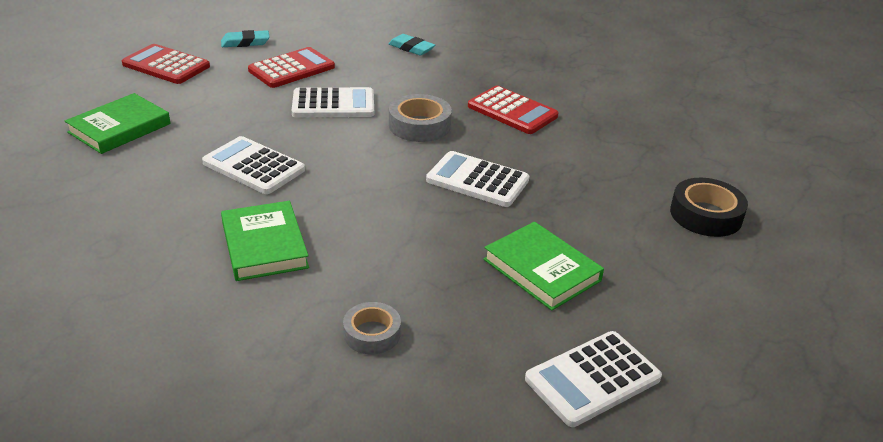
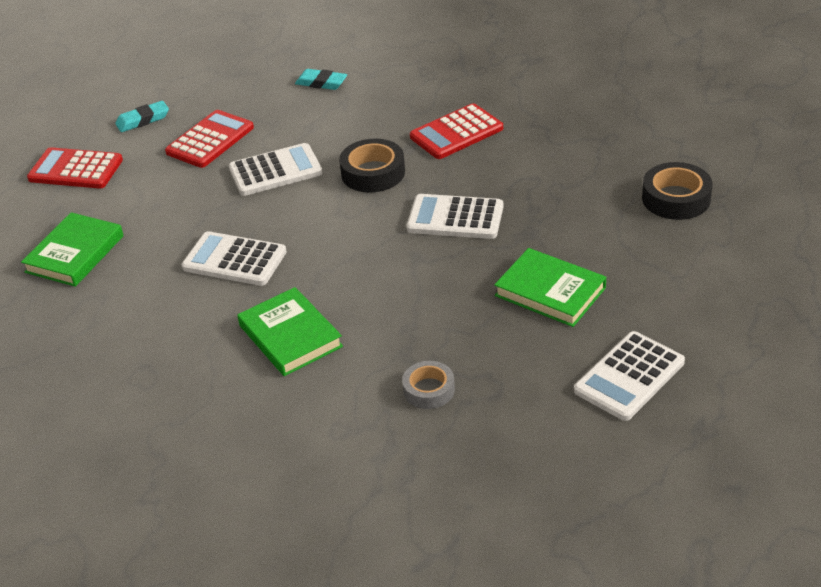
camera: 10 degrees left, 5 degrees up
(419, 125) = (373, 173): grey tape -> black tape
(512, 111) = (456, 133): red calculator -> red calculator turned 120 degrees clockwise

